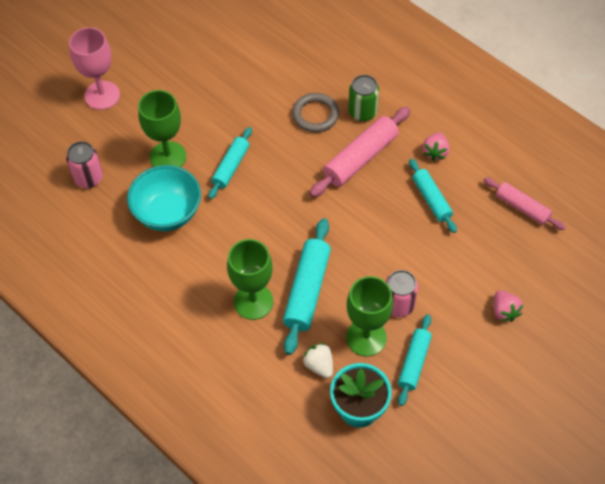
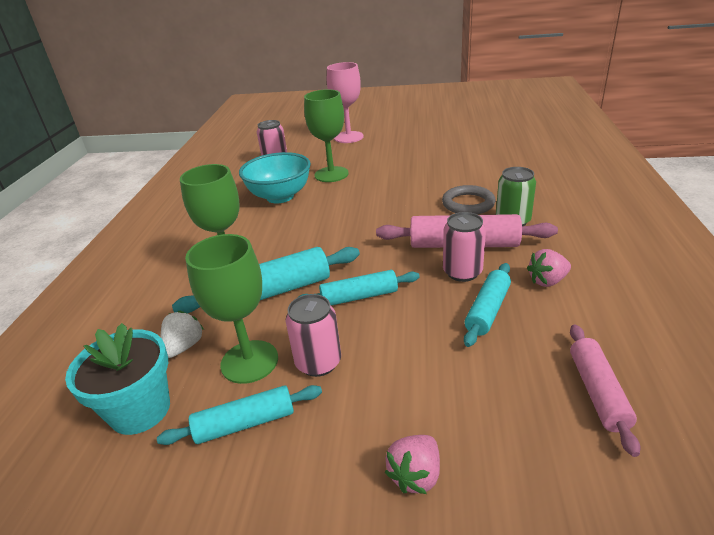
camera: 55 degrees right, 25 degrees down
(231, 167) = (358, 197): turquoise rolling pin -> turquoise rolling pin (359, 296)
(387, 182) = (462, 272): none -> pink can

